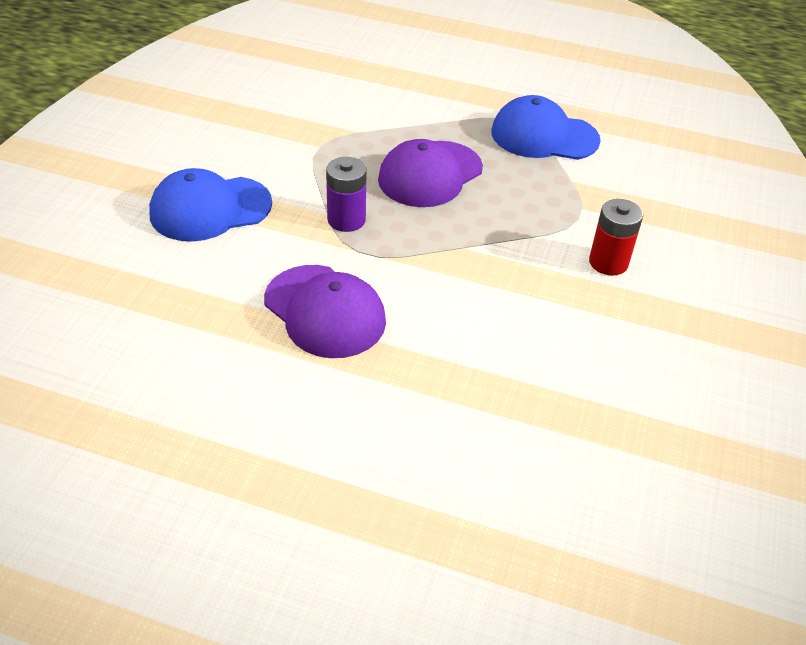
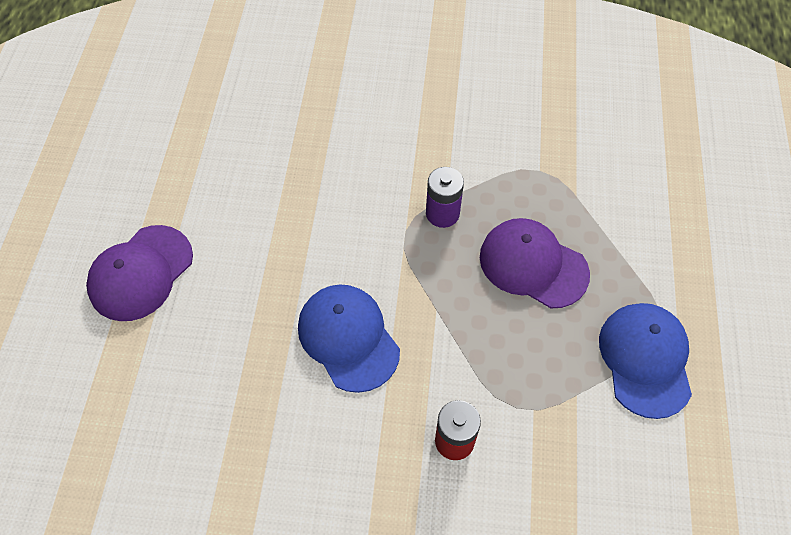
camera: 80 degrees right, 15 degrees up
(210, 209) = (423, 119): blue cap -> blue cap (348, 338)
(324, 311) = (327, 224): purple cap -> purple cap (140, 273)

